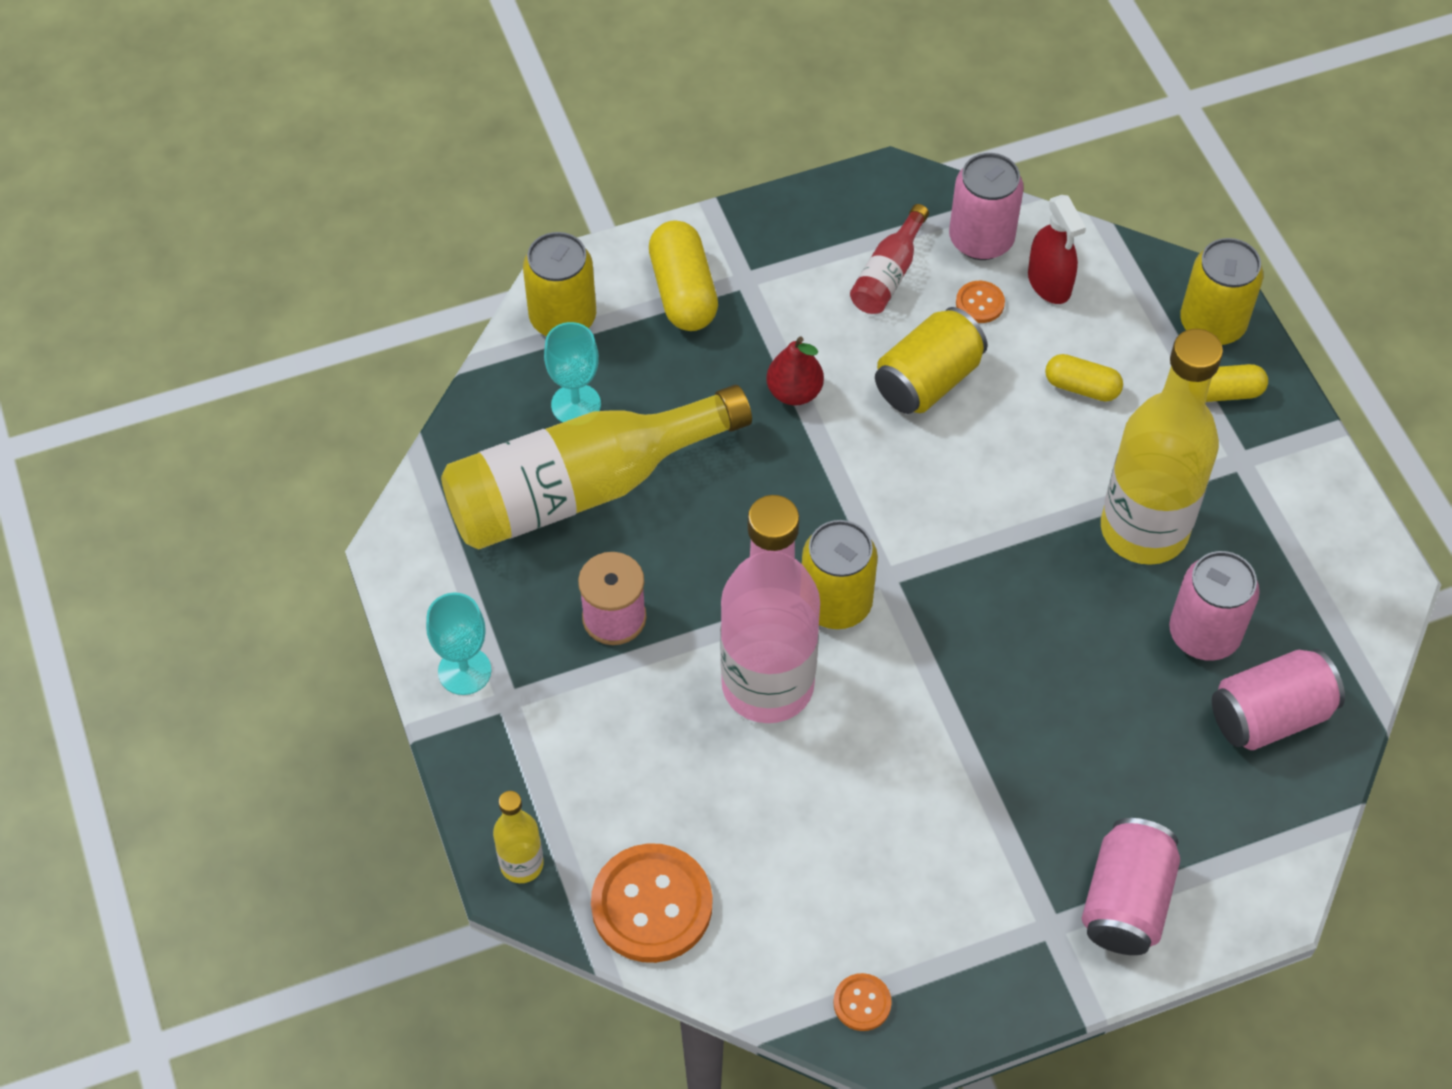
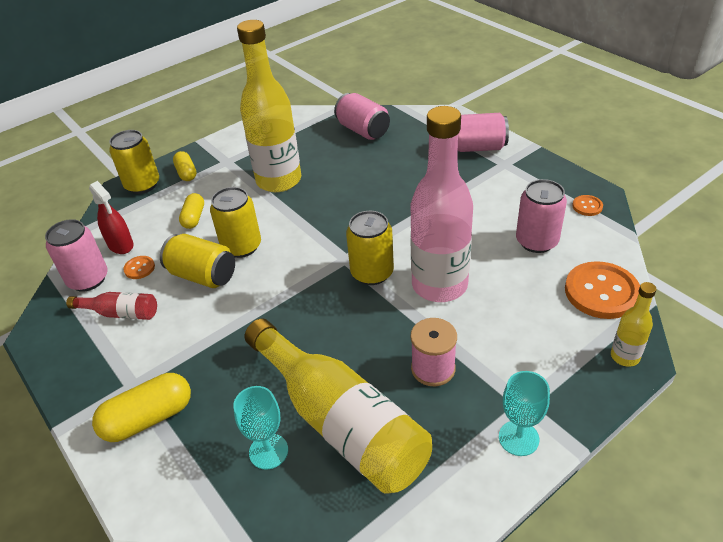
camera: 105 degrees left, 15 degrees down
(563, 318) = (186, 490): yellow can -> yellow can (241, 246)
(794, 392) = (226, 332): red pear -> none
(1049, 283) = (120, 245): red spray bottle -> red spray bottle turned 90 degrees clockwise
(1204, 633) = (330, 153): pink can -> pink can (536, 241)

